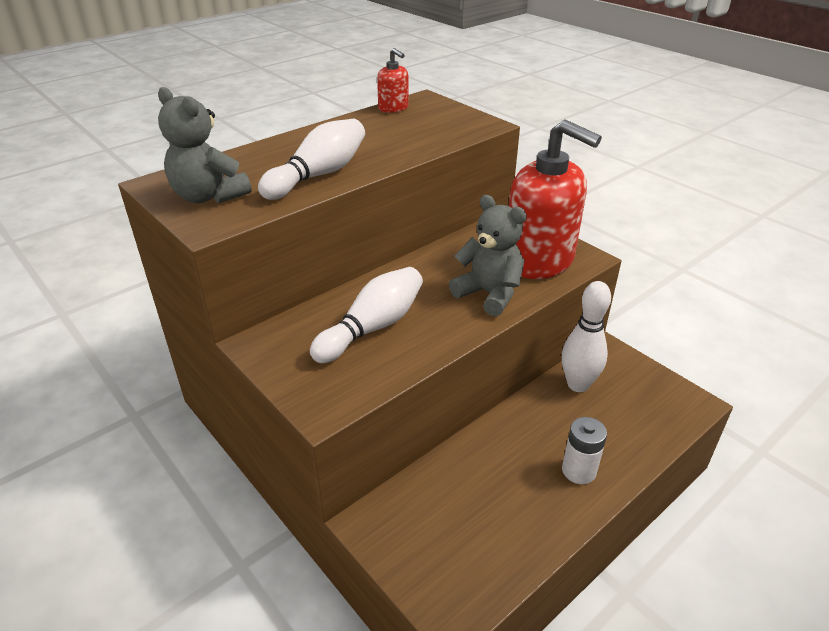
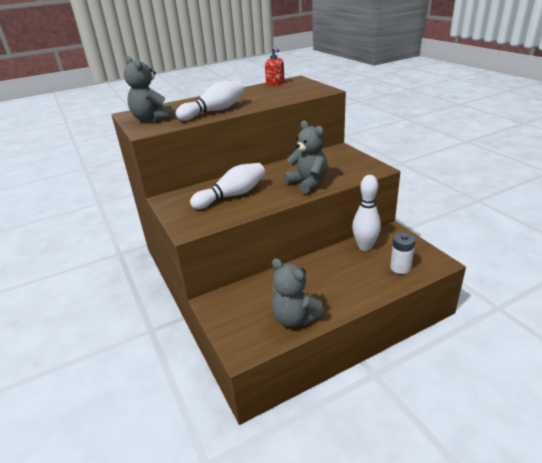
camera: 15 degrees right, 5 degrees down
(516, 535) = (295, 318): none -> grey teddy bear
(539, 260) = (346, 169): red soap dispenser -> none
(578, 471) = (347, 290): white battery -> white battery (400, 268)

